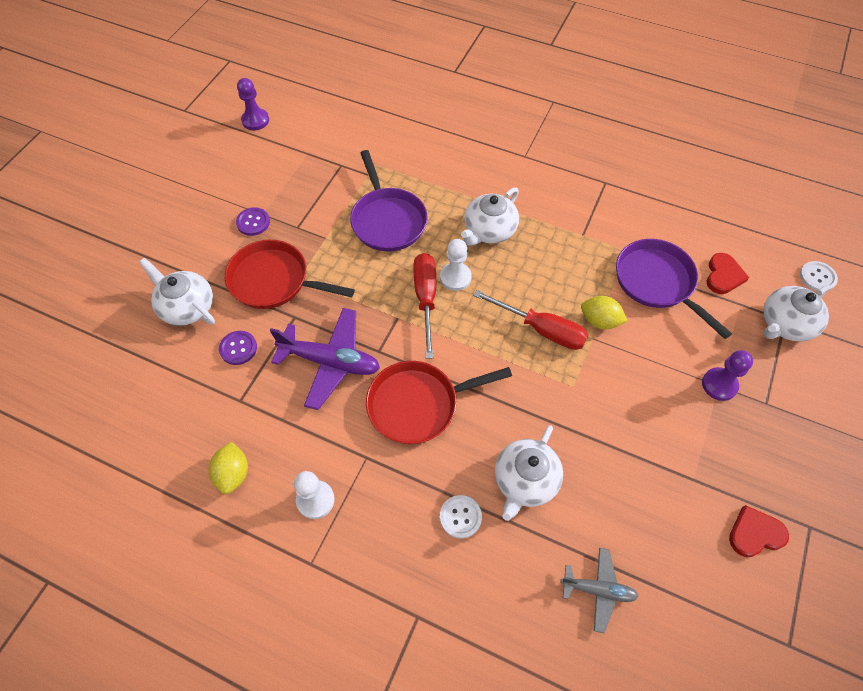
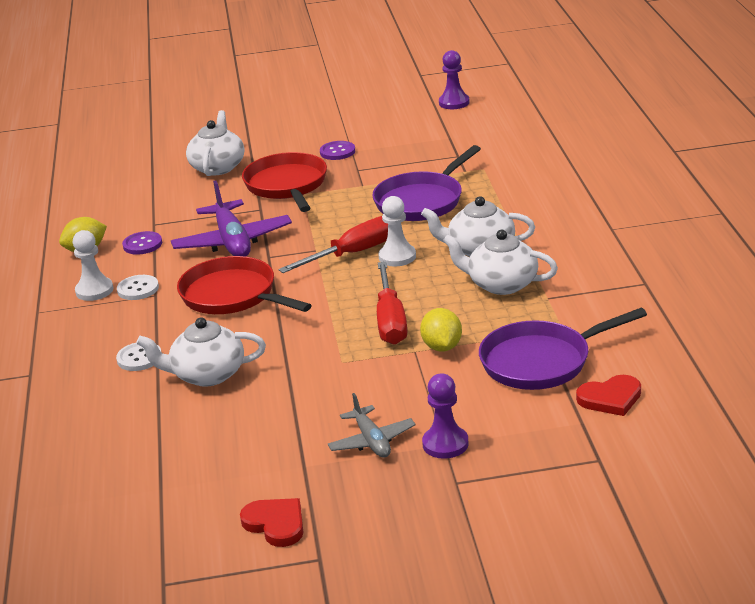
camera: 60 degrees right, 30 degrees down
(238, 348) = (202, 202): purple button -> purple button (142, 244)
(598, 590) = (129, 452): grey plane -> grey plane (371, 441)
(657, 282) = (541, 361): purple pan -> purple pan turned 135 degrees counterclockwise
(785, 324) = (592, 461): white teapot -> white teapot (501, 284)
(817, 277) = (702, 463): white button -> white button (138, 289)

